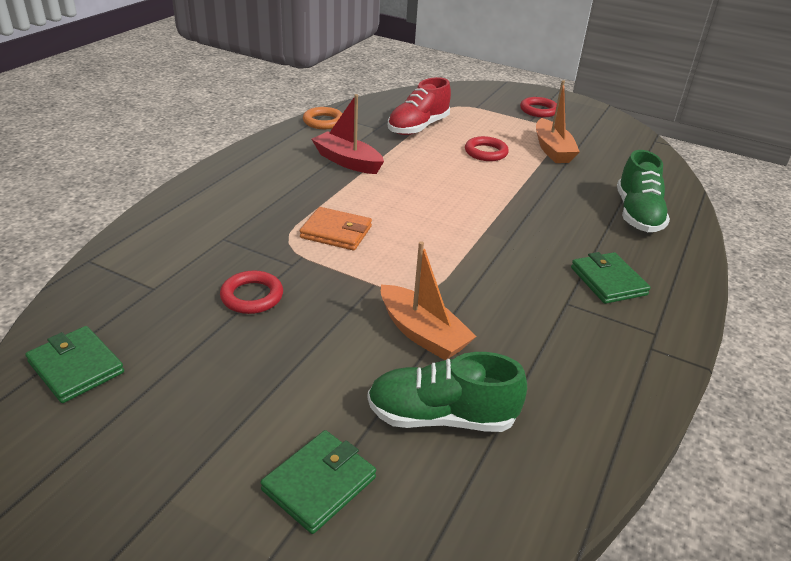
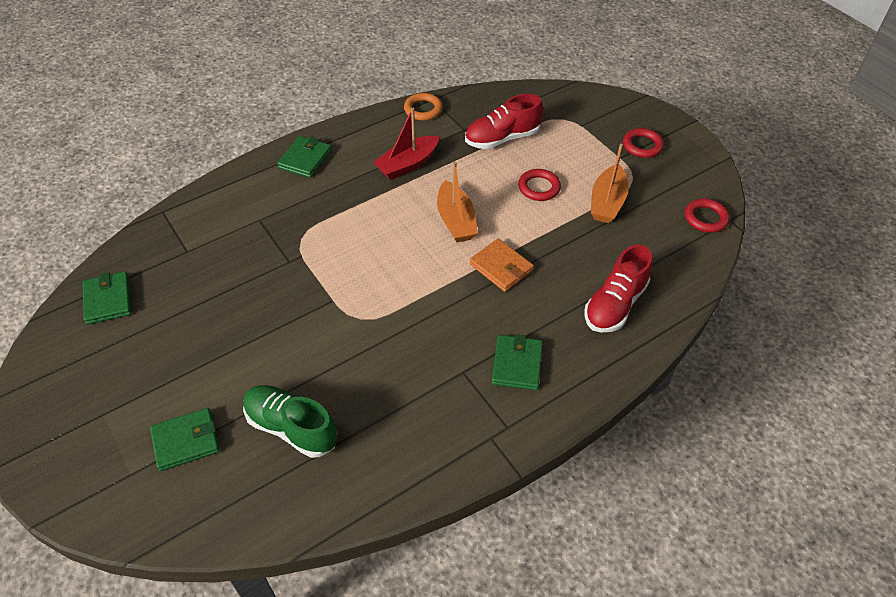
camera: 30 degrees right, 15 degrees up
(233, 179) = (305, 159): none -> green wallet
(252, 296) = (243, 281): red ring -> red ring (705, 218)
(336, 232) = (342, 240): orange wallet -> orange wallet (501, 267)
(347, 161) = (407, 164): red boat -> red boat turned 105 degrees counterclockwise
(422, 333) = (332, 357): orange boat -> orange boat (456, 221)
(637, 214) = (615, 304): green shoe -> red shoe

